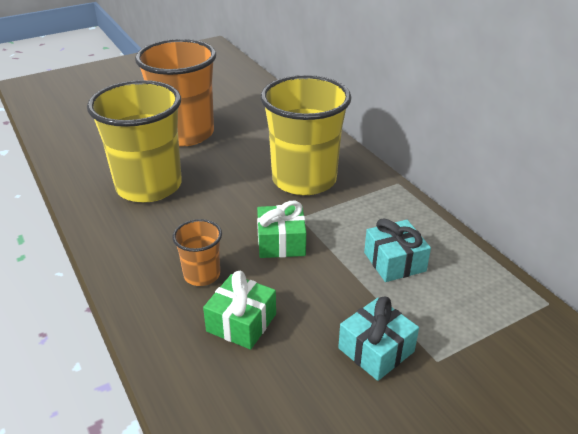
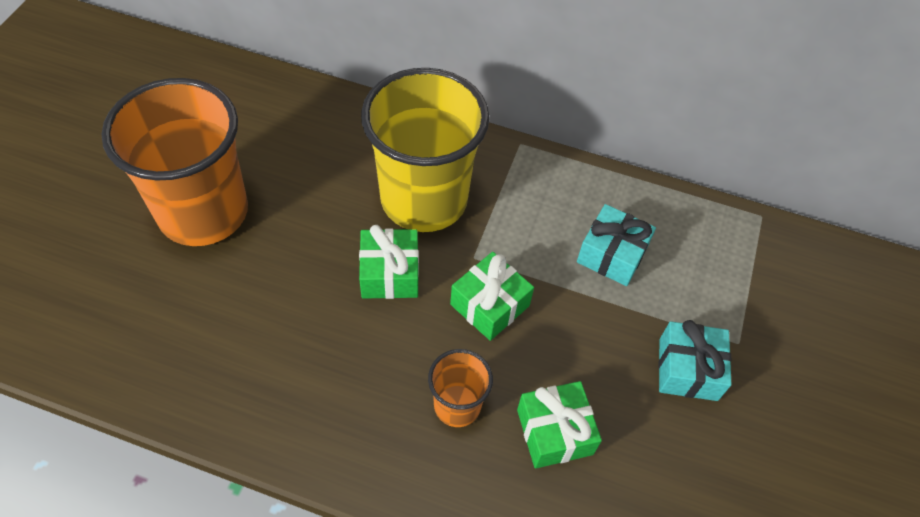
camera: 45 degrees left, 20 degrees up
(149, 186) = (256, 327): yellow cup -> none
(243, 200) = (390, 273): none -> green gift

